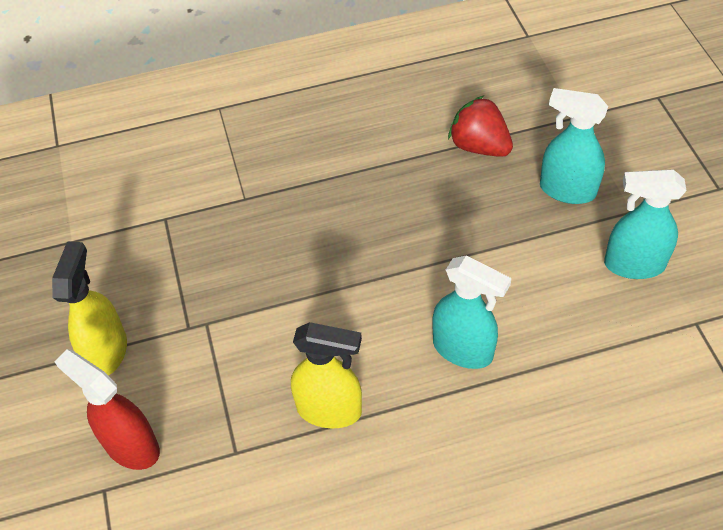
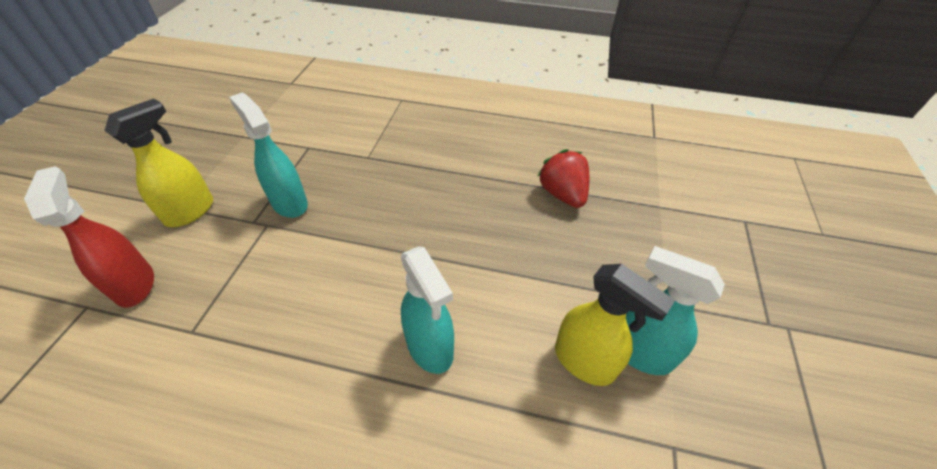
camera: 25 degrees right, 5 degrees down
(330, 410) = (285, 338): yellow spray bottle -> yellow spray bottle (584, 361)
(566, 190) = (615, 258): turquoise spray bottle -> turquoise spray bottle (289, 203)

